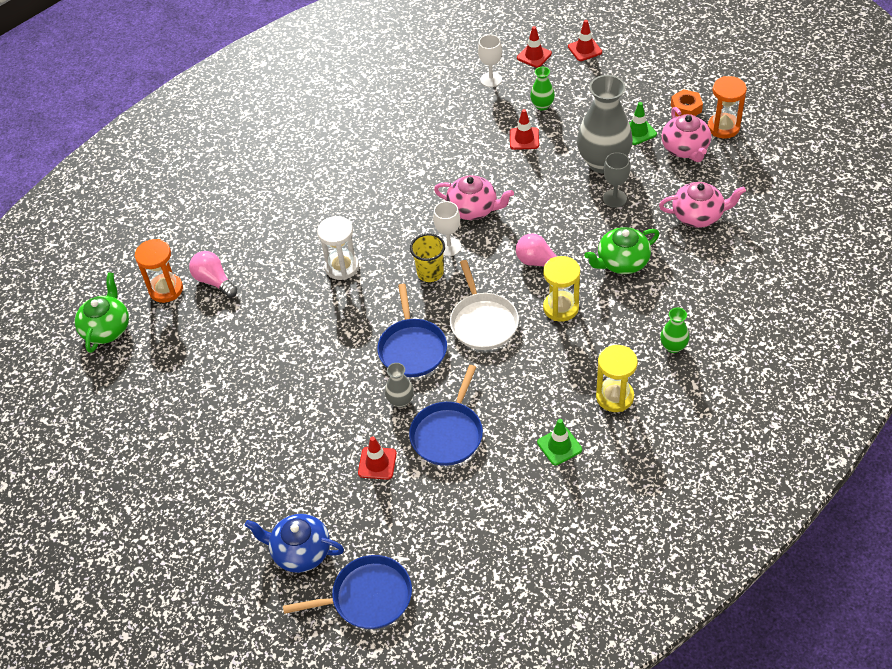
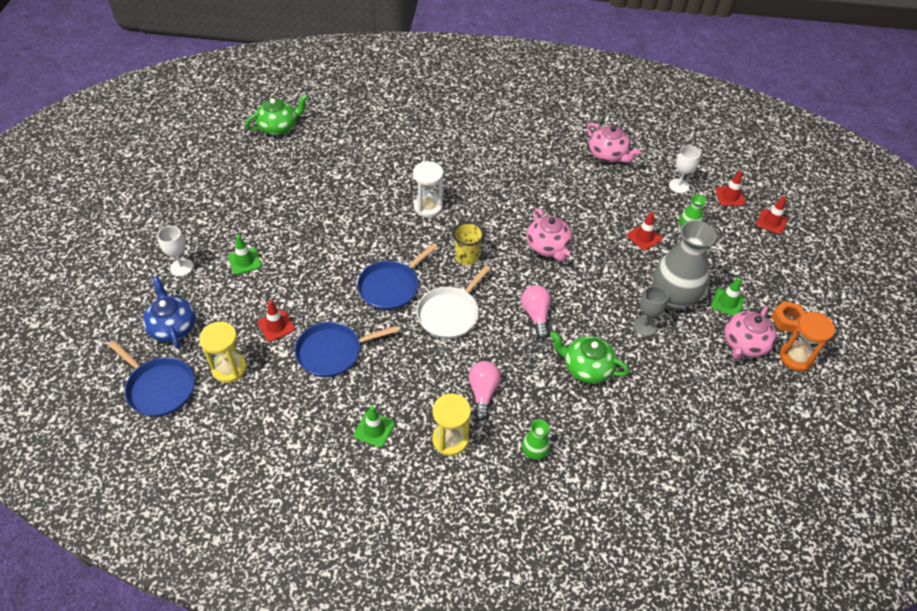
camera: 45 degrees right, 0 degrees up
(166, 289) = (332, 134): orange hourglass -> none
(214, 281) = (359, 152): pink light bulb -> pink light bulb (483, 393)
(270, 450) = (245, 261): none -> green traffic cone
(400, 401) = (340, 307): grey vase -> none
(449, 247) = (500, 254): white goblet -> white goblet (181, 267)
(561, 308) = (505, 354): yellow hourglass -> yellow hourglass (229, 368)
(698, 216) = (684, 393): pink teapot -> pink teapot (608, 155)

